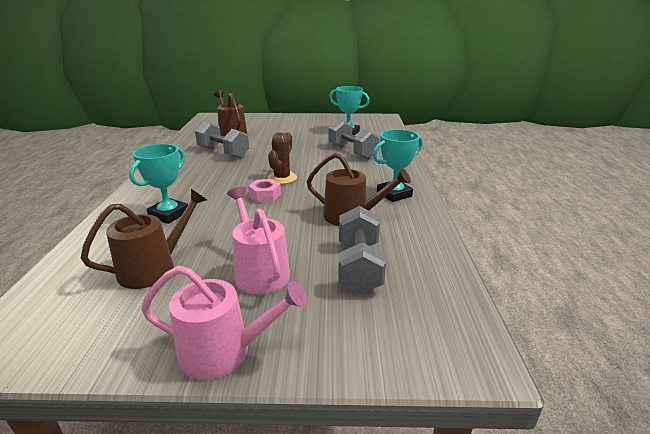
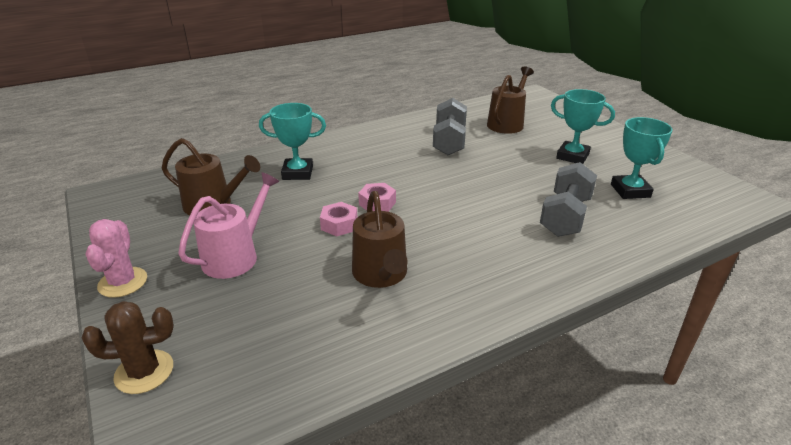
camera: 60 degrees right, 5 degrees up
(223, 352) = (123, 282): pink watering can -> pink cactus
(273, 216) = (339, 224): none -> pink nut
(282, 178) = (428, 197): brown cactus -> brown cactus (144, 372)
(359, 267) = (277, 314): grey dumbbell -> none
(394, 194) = (472, 290): turquoise trophy -> turquoise trophy (572, 156)

